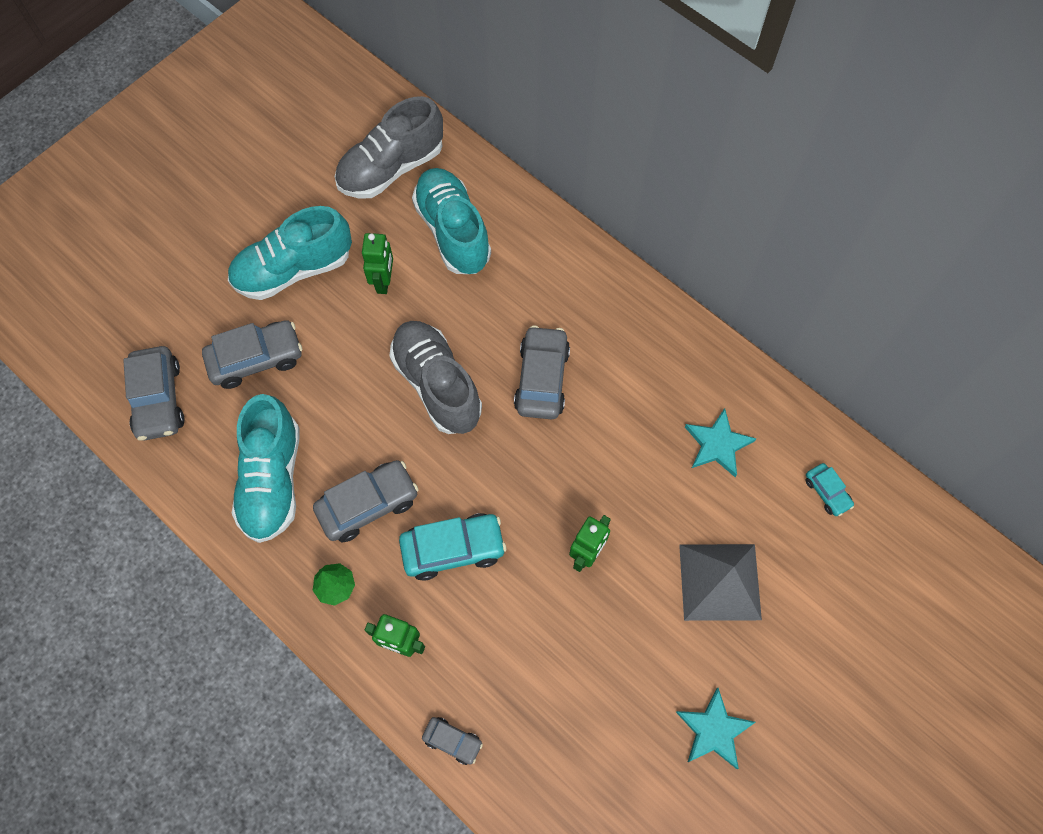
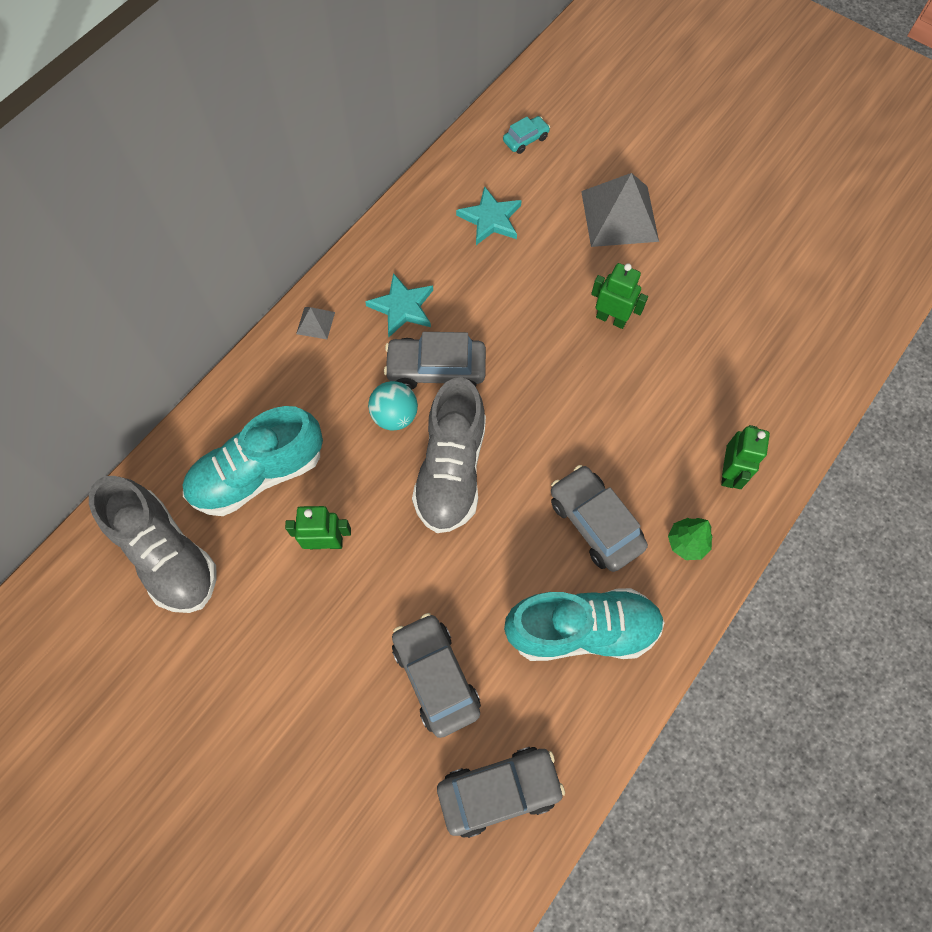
camera: 95 degrees left, 0 degrees up
(294, 270) = (312, 652): turquoise shoe -> none
(437, 385) = (451, 470): grey shoe -> grey shoe turned 45 degrees counterclockwise
(452, 741) = (807, 417): grey car -> none
(453, 549) = (628, 435): turquoise car -> none
(496, 340) = (395, 416): none -> turquoise ball
(600, 277) = (315, 323): none -> grey pyramid
(714, 730) = (746, 218): turquoise star -> turquoise star (402, 307)

